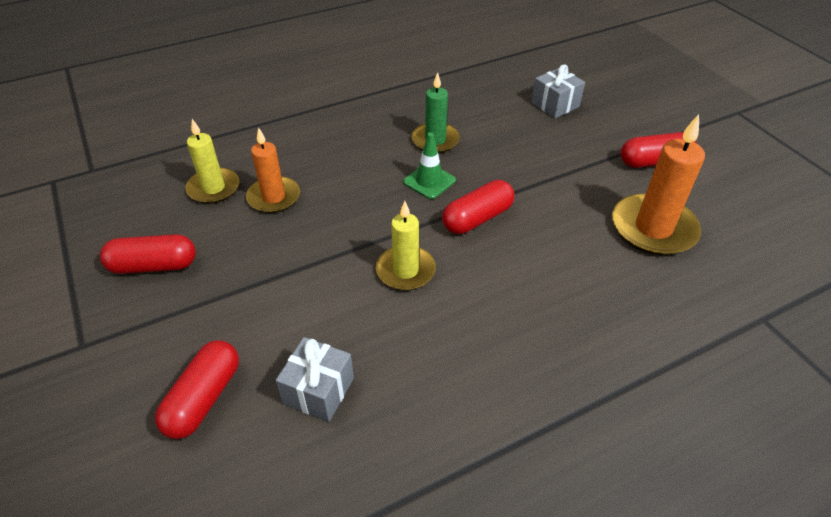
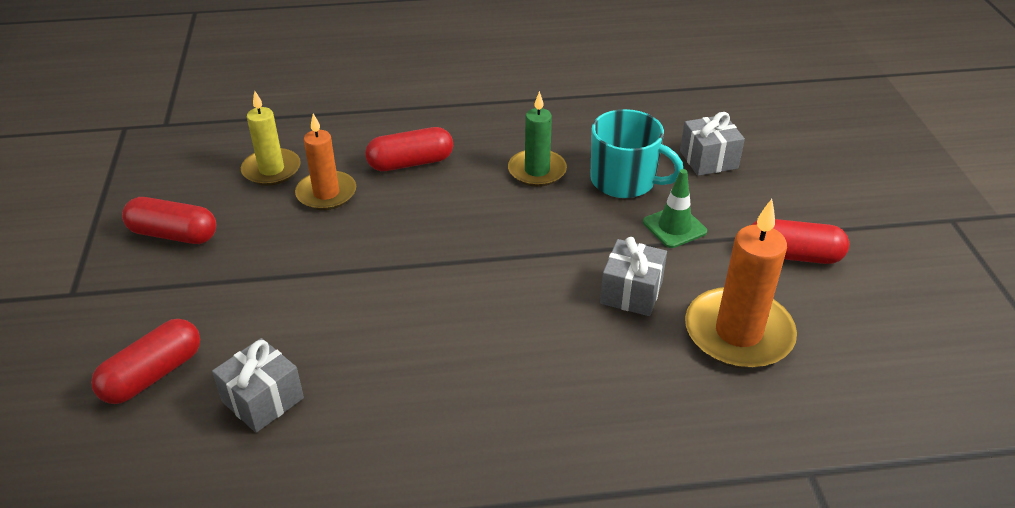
camera: 20 degrees right, 5 degrees down
(405, 270) = (419, 305): yellow candle -> none
(429, 181) = (502, 215): green traffic cone -> green traffic cone (674, 227)
(477, 218) = (532, 269): red capsule -> red capsule (410, 163)
(505, 134) = (624, 181): none -> turquoise mug
(561, 218) = (631, 292): none -> grey gift

